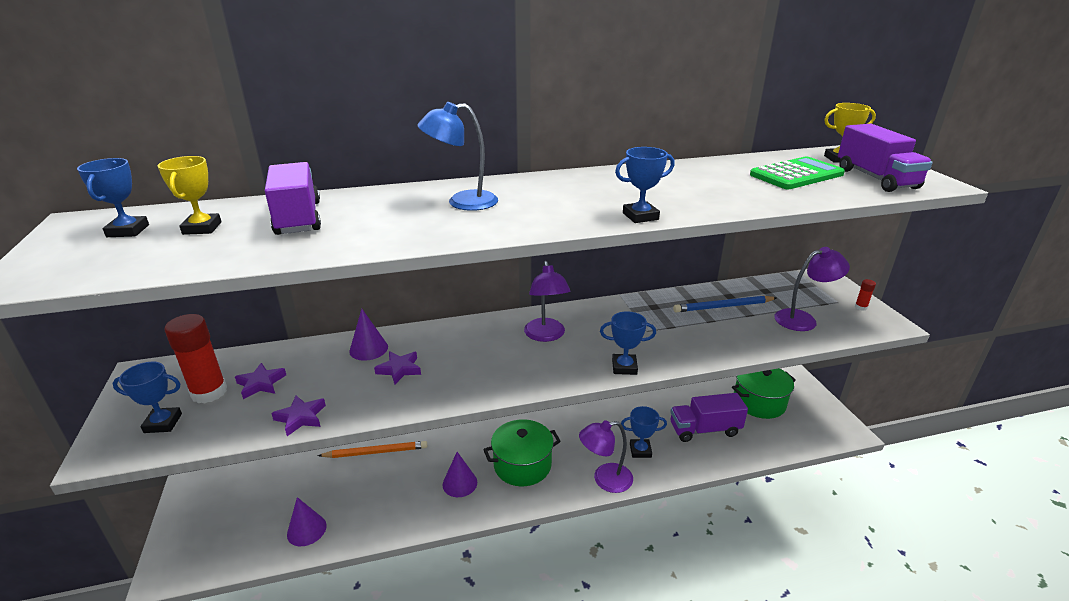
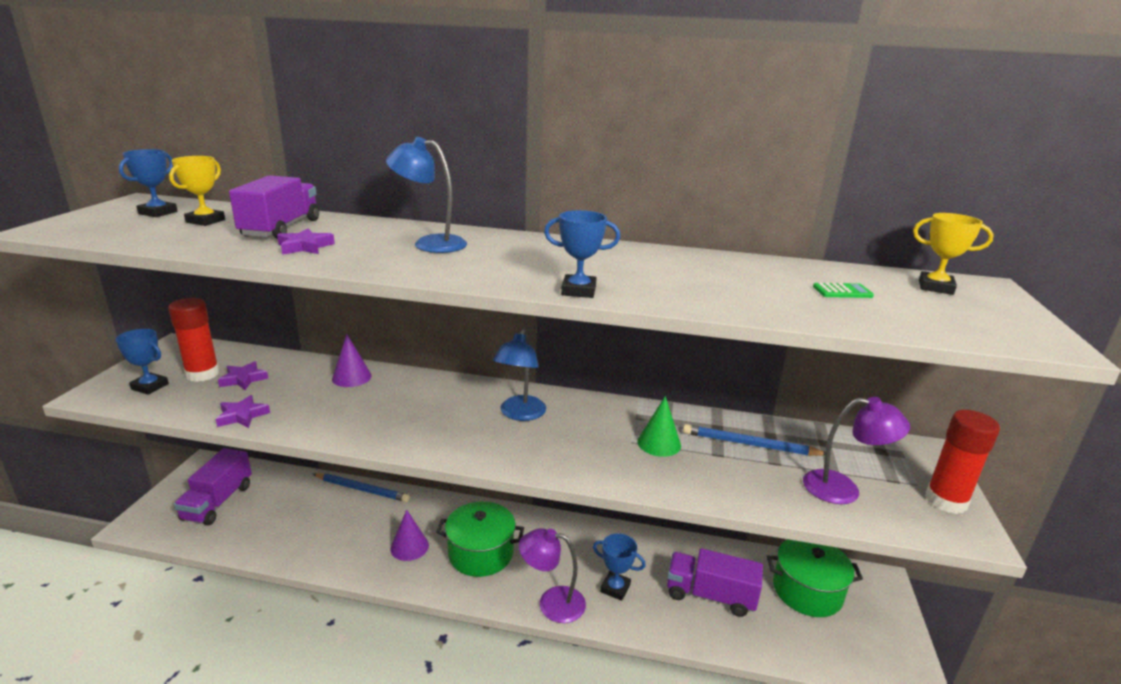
camera: 25 degrees right, 5 degrees down
(306, 530) = (255, 534): purple cone -> none
(375, 452) = (362, 489): orange pencil -> blue pencil
(399, 369) = (357, 402): purple star -> purple star (305, 247)
(546, 335) = (519, 414): purple lamp -> blue lamp
(624, 367) = (567, 470): blue trophy -> none
(666, 325) = (659, 443): none -> green cone
(796, 175) = (842, 291): green calculator -> green calculator, size x0.46
(860, 307) = (946, 501): red glue stick -> red glue stick, size x2.31
(876, 178) = (953, 317): purple truck -> purple truck (218, 502)

